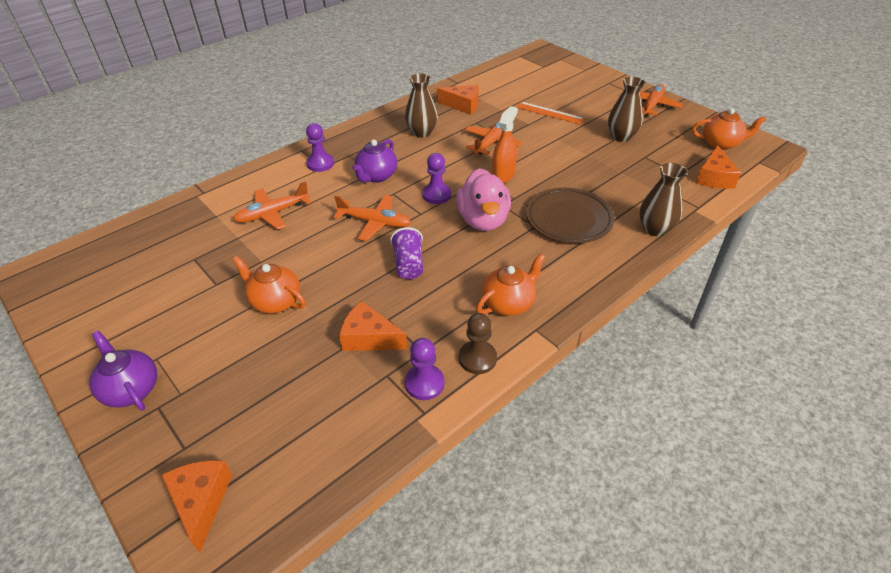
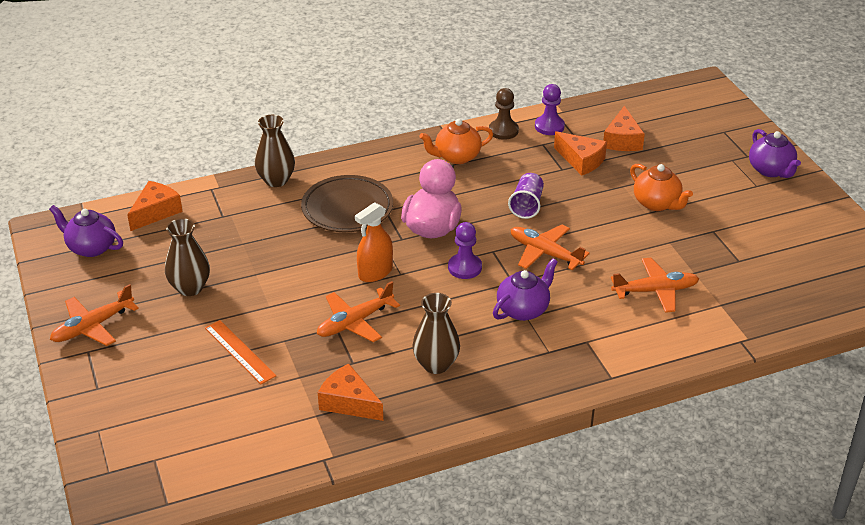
camera: 160 degrees left, 5 degrees down
(201, 502) = (708, 106): orange cheese -> orange cheese (622, 140)
(320, 164) = (589, 347): purple pawn -> none
(721, 144) = (91, 247): orange teapot -> purple teapot

